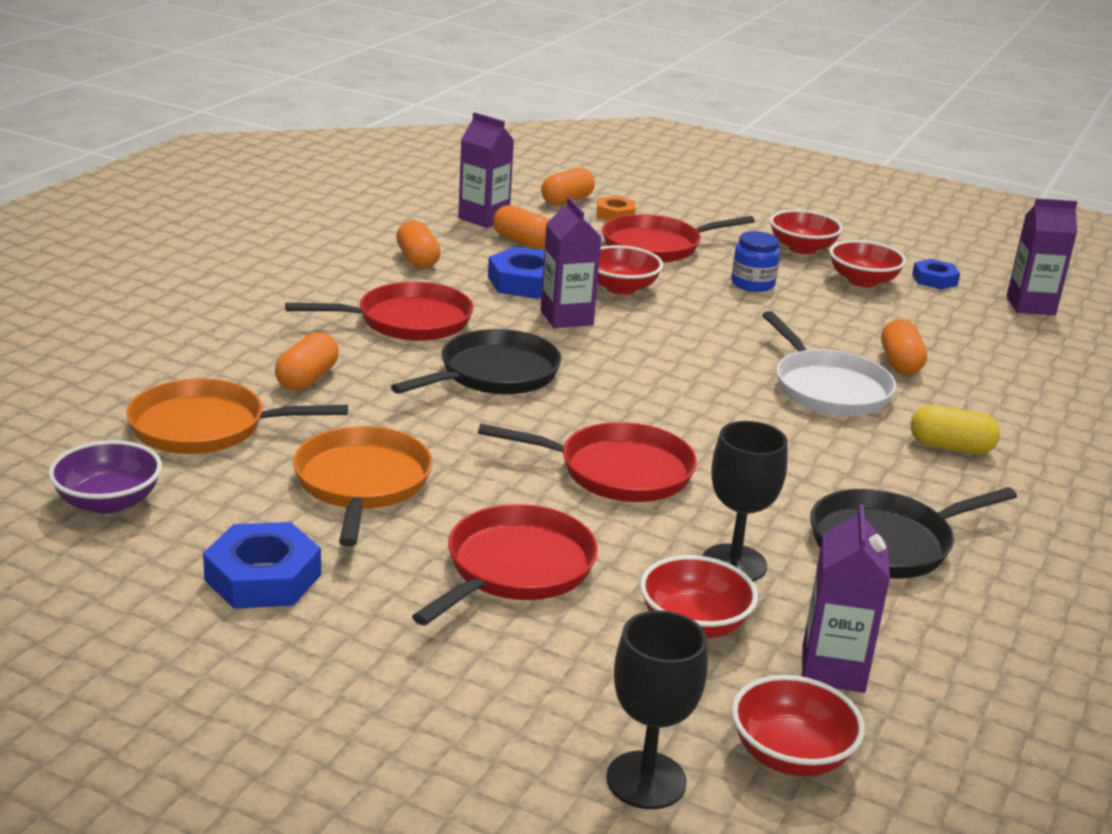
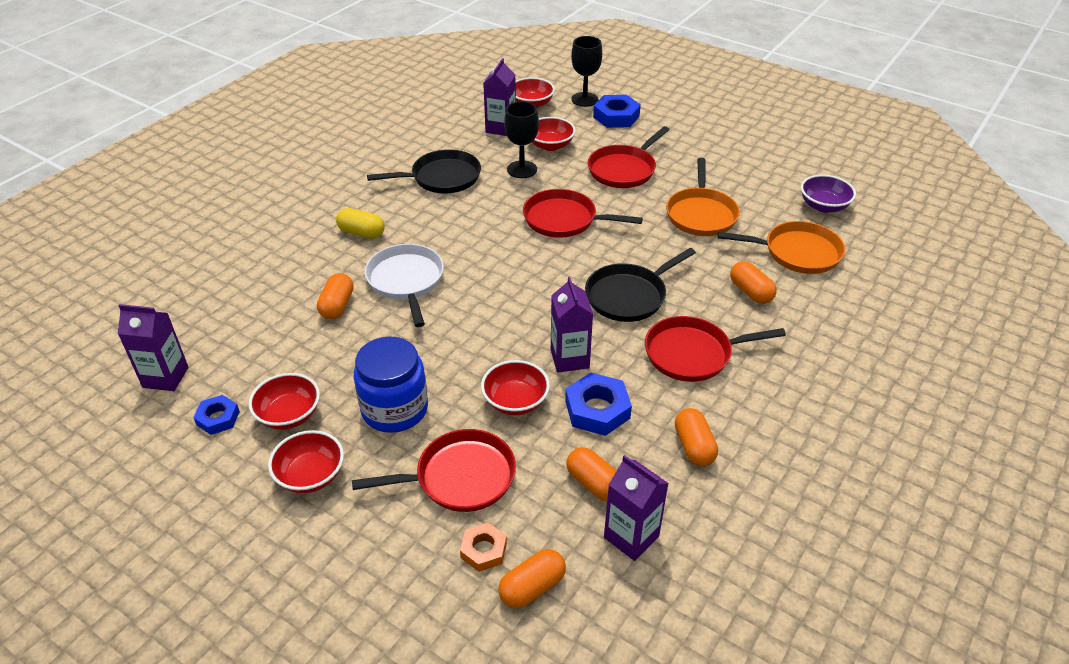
camera: 170 degrees left, 15 degrees up
(263, 577) = (735, 168): blue nut -> blue nut (616, 116)
(307, 379) = (750, 292): orange capsule -> orange capsule turned 60 degrees counterclockwise
(752, 284) = (395, 409): blue jar -> blue jar, size x1.71

